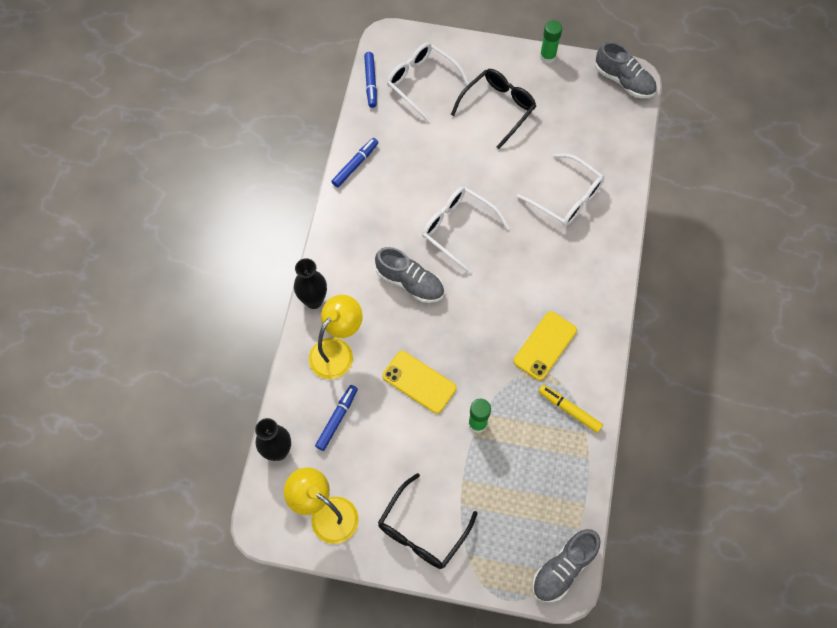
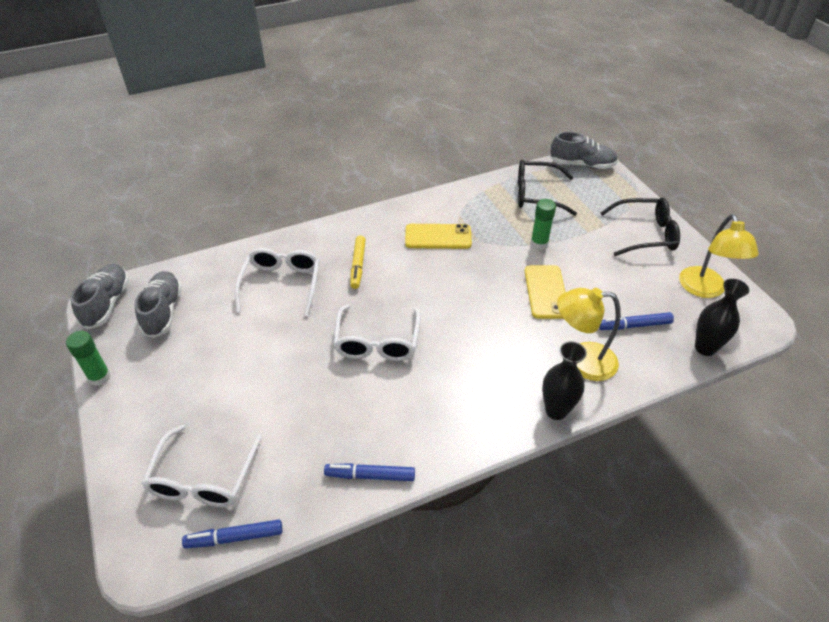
camera: 125 degrees left, 20 degrees down
(370, 82) = (234, 537): blue marker -> blue marker turned 150 degrees counterclockwise
(410, 282) = (465, 347): grey shoe -> grey shoe (163, 311)
(498, 108) = (202, 385): black glasses -> black glasses (537, 195)
(569, 410) = (475, 204): yellow marker -> yellow marker (358, 265)

